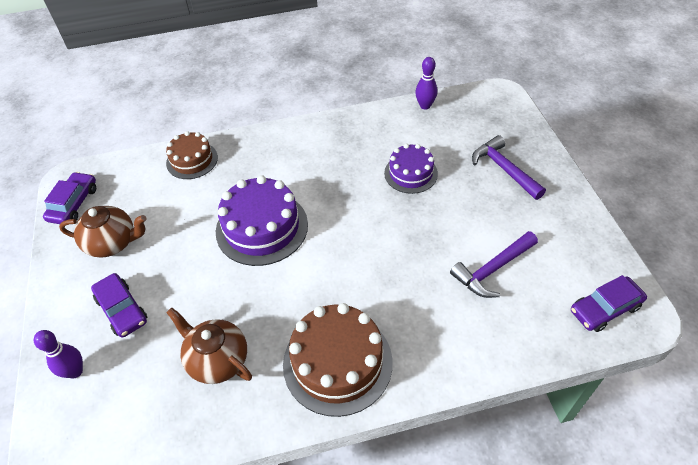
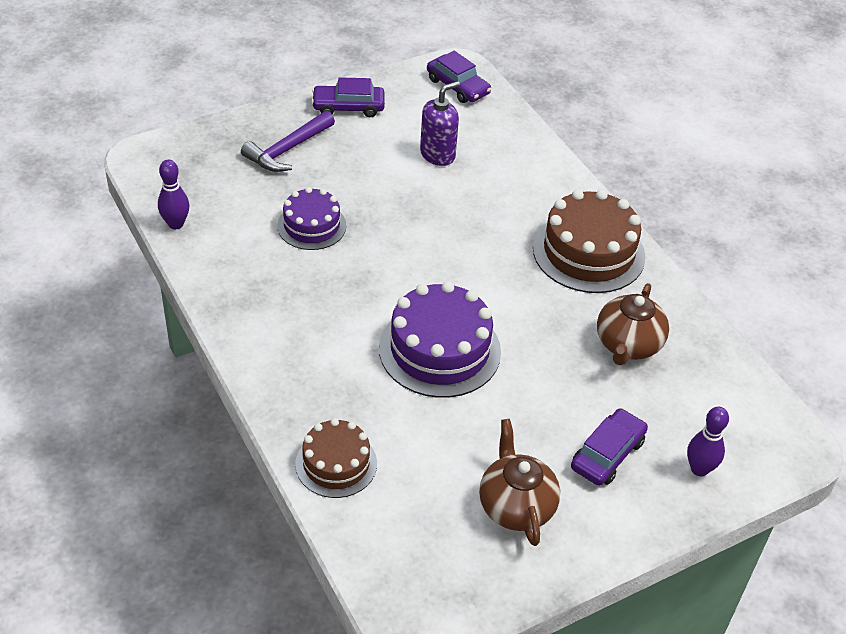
camera: 110 degrees left, 5 degrees down
(74, 204) = (463, 590): purple car -> purple car (348, 107)
(492, 270) = (437, 155): purple hammer -> purple soap dispenser

